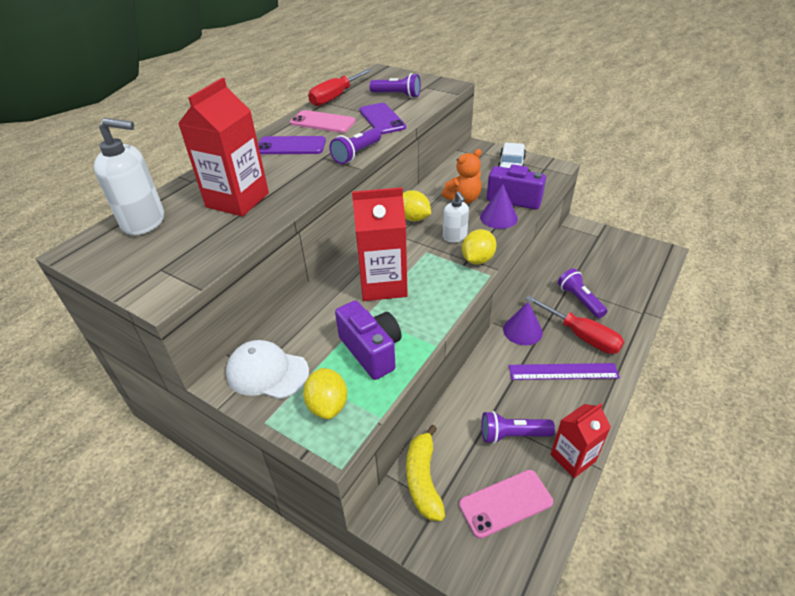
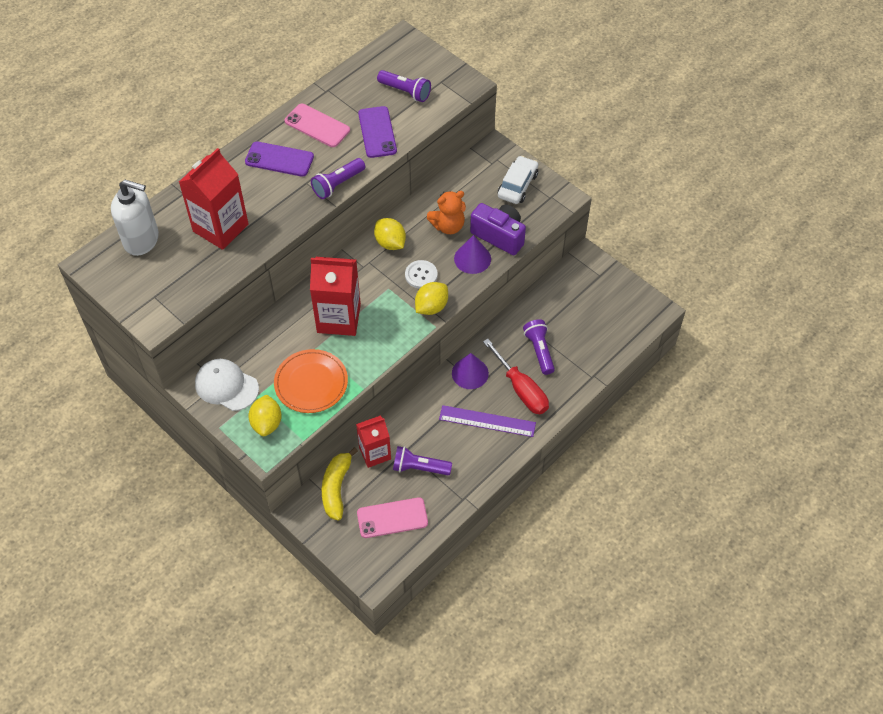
camera: 10 degrees right, 15 degrees up
(335, 97) = (340, 82): red screwdriver -> none
(371, 351) = (311, 383): purple camera -> orange plate
(455, 237) = (421, 275): white soap dispenser -> white button
(573, 458) = (459, 495): red carton -> red carton (375, 453)

